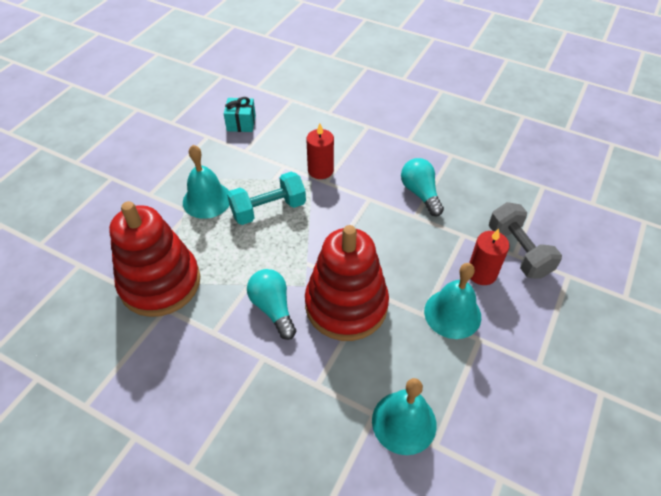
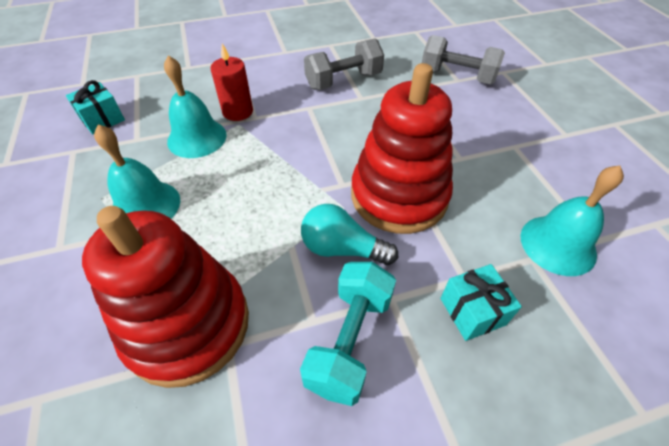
camera: 45 degrees left, 0 degrees up
(268, 209) = (227, 171): turquoise dumbbell -> turquoise dumbbell (349, 340)
(295, 405) = (472, 311): none -> turquoise gift
(420, 193) = (343, 81): turquoise light bulb -> grey dumbbell
(452, 313) = (477, 143): turquoise bell -> turquoise bell (197, 138)
(481, 273) = (456, 104): red candle -> none

